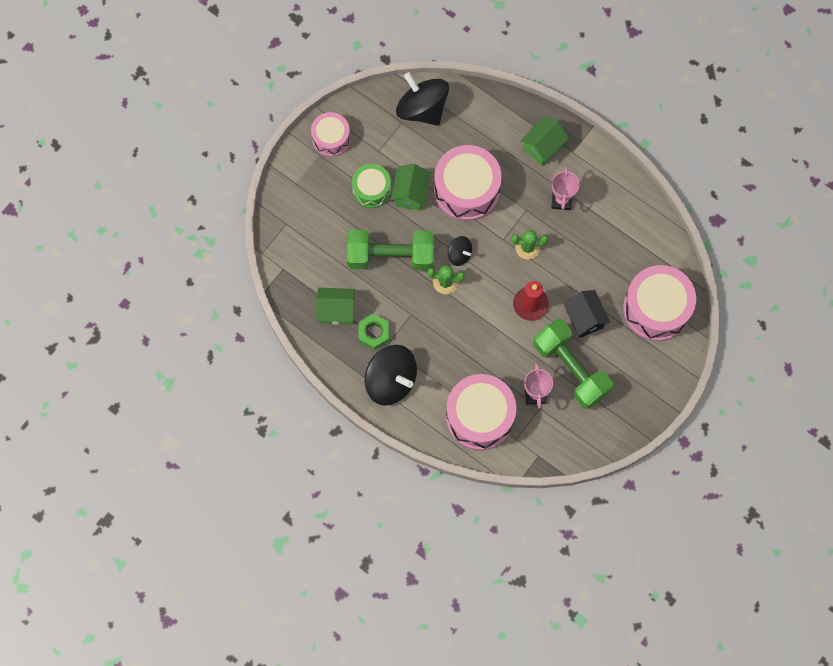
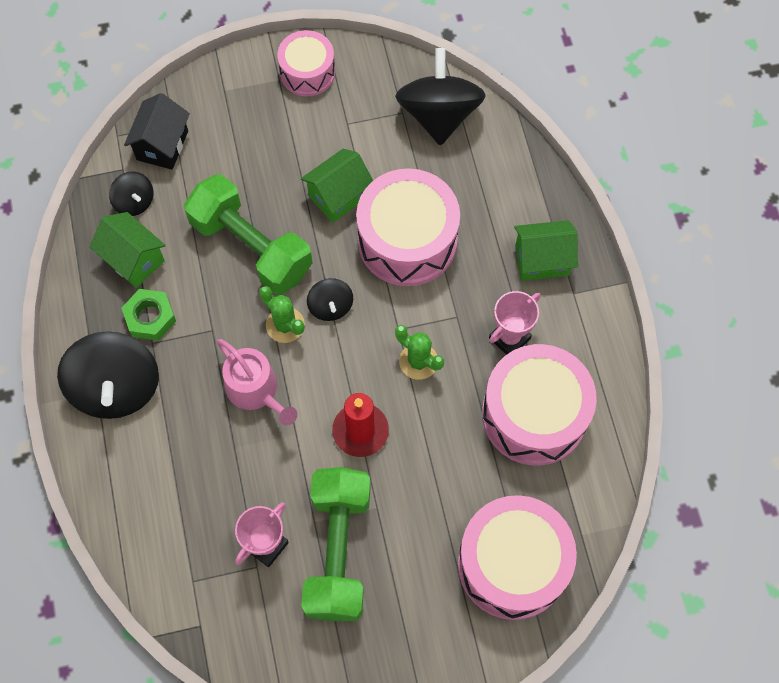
camera: 40 degrees right, 5 degrees down
(307, 281) = (134, 202): none -> black spinning top
(371, 190) = (299, 159): green drum -> none
(461, 326) = (256, 390): none -> pink watering can
(480, 416) = (176, 516): pink drum -> pink drum (534, 414)
(584, 318) = (410, 502): black house -> black house (162, 145)

